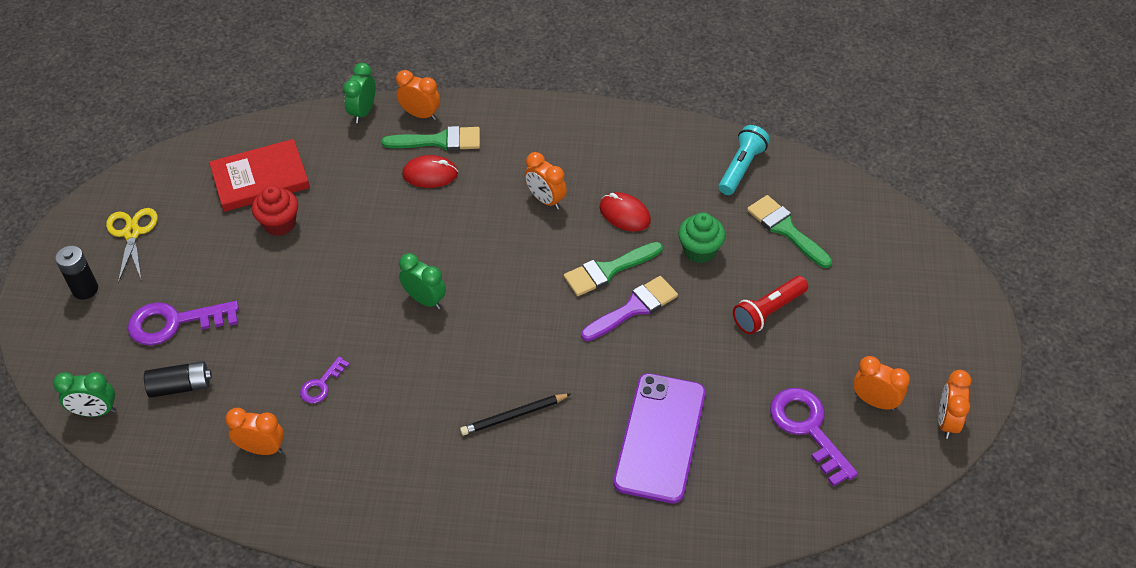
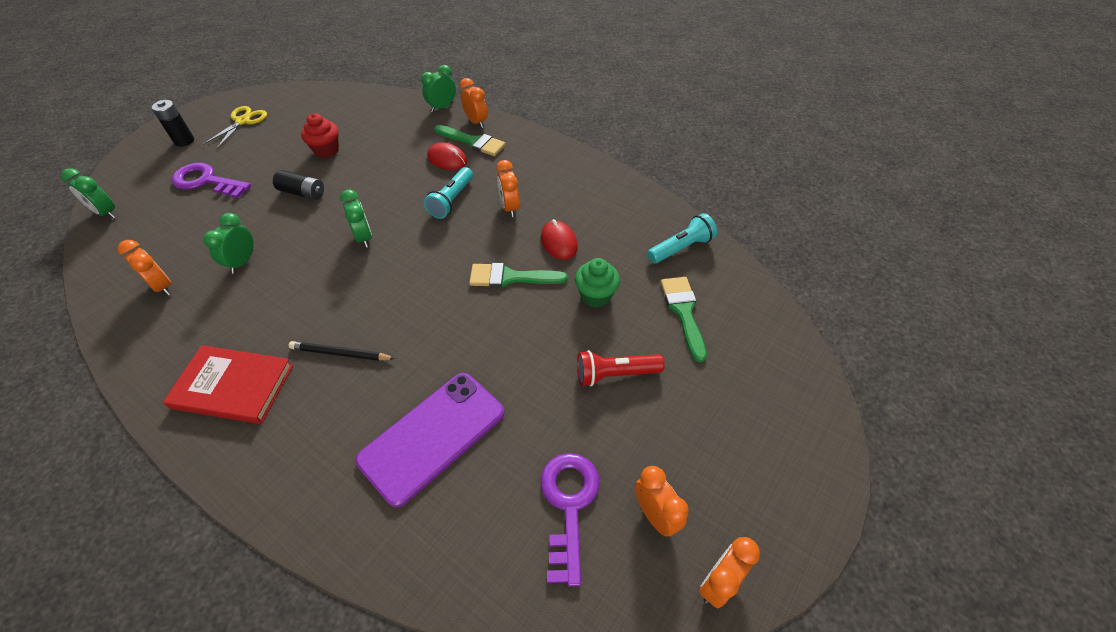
camera: 30 degrees right, 0 degrees up
(180, 386) = (165, 221): black battery -> black battery (302, 193)
(260, 178) = (343, 120): red book -> red book (233, 386)
(321, 384) = (242, 262): purple key -> green clock
(478, 219) = (451, 200): none -> turquoise flashlight
(634, 308) = (505, 315): purple brush -> none

